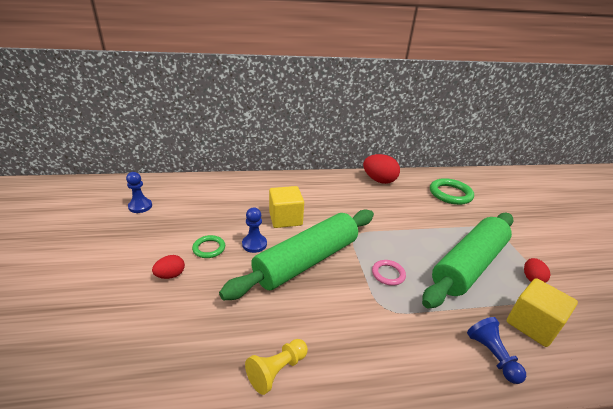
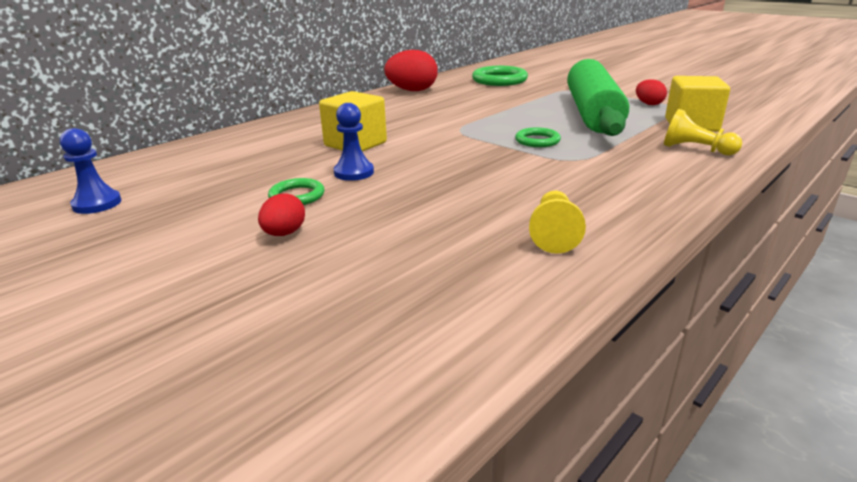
camera: 35 degrees left, 5 degrees down
(307, 261) = (441, 161): green rolling pin -> none
(388, 274) = (537, 141): pink ring -> green ring
(492, 355) = (695, 149): blue pawn -> yellow pawn

